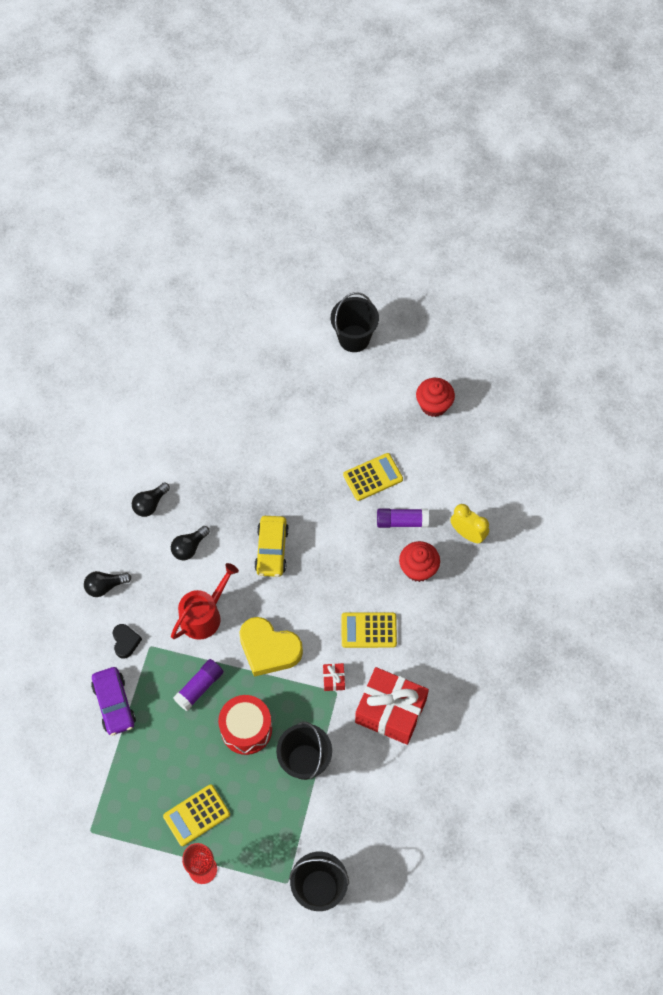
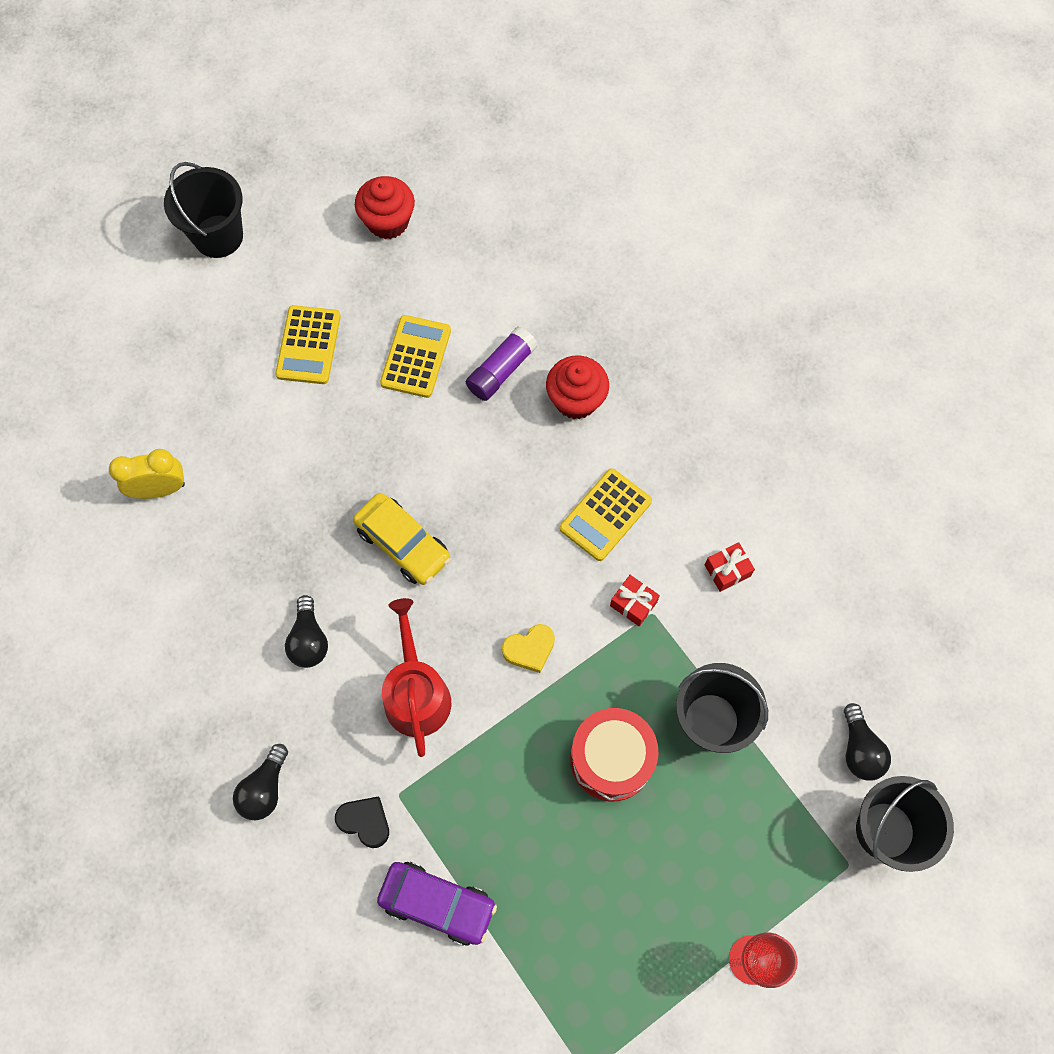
camera: 50 degrees left, 5 degrees up
(150, 504) = (205, 642): black light bulb -> black light bulb (859, 749)
(196, 815) = (674, 912): yellow calculator -> yellow calculator (308, 345)
(199, 687) = (507, 774): purple glue stick -> none
(269, 649) = (529, 649): yellow heart -> yellow heart, size x0.51
(390, 711) = (727, 570): red gift -> red gift, size x0.41
(467, 534) = (580, 314): yellow clock -> yellow clock (160, 489)

